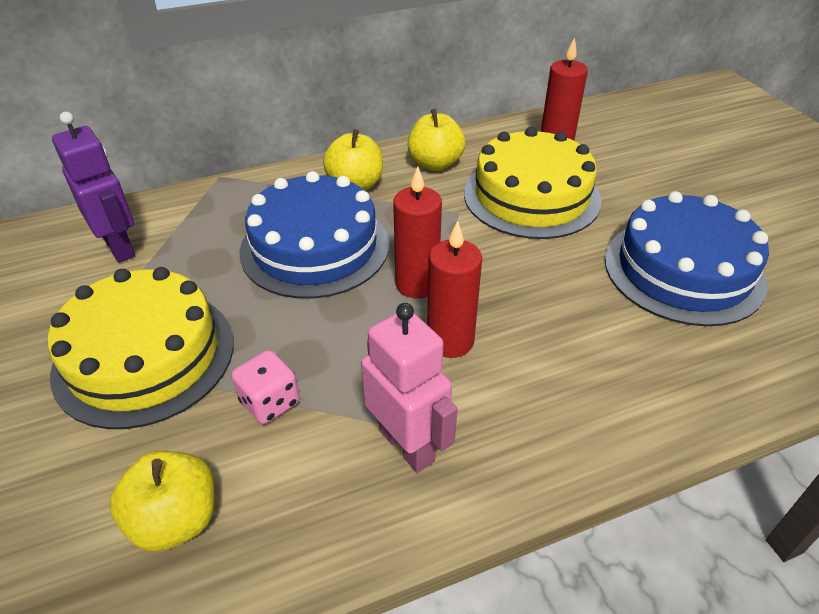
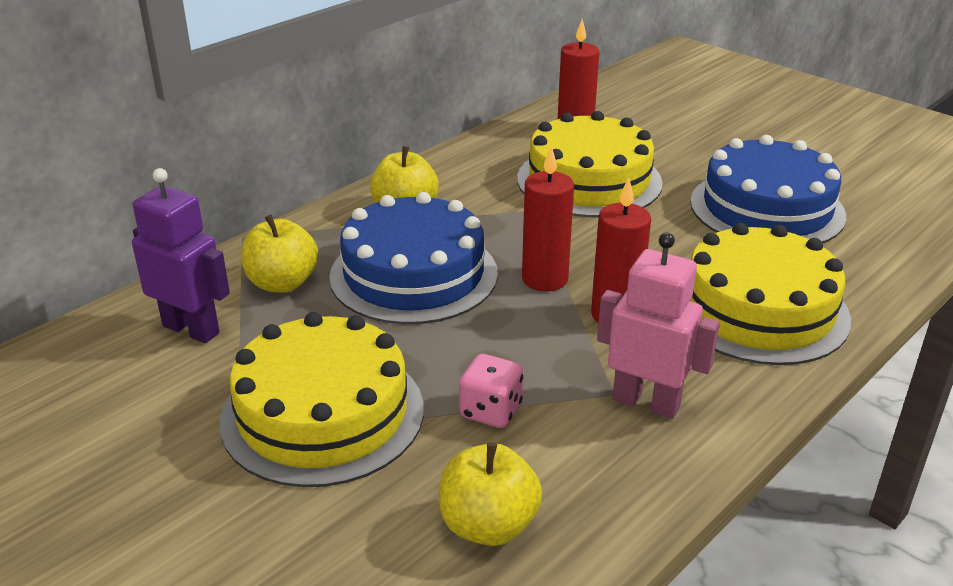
camera: 25 degrees left, 10 degrees down
(435, 164) = (471, 173): yellow apple -> yellow apple (282, 283)
(592, 380) = (758, 309): none -> yellow cake

